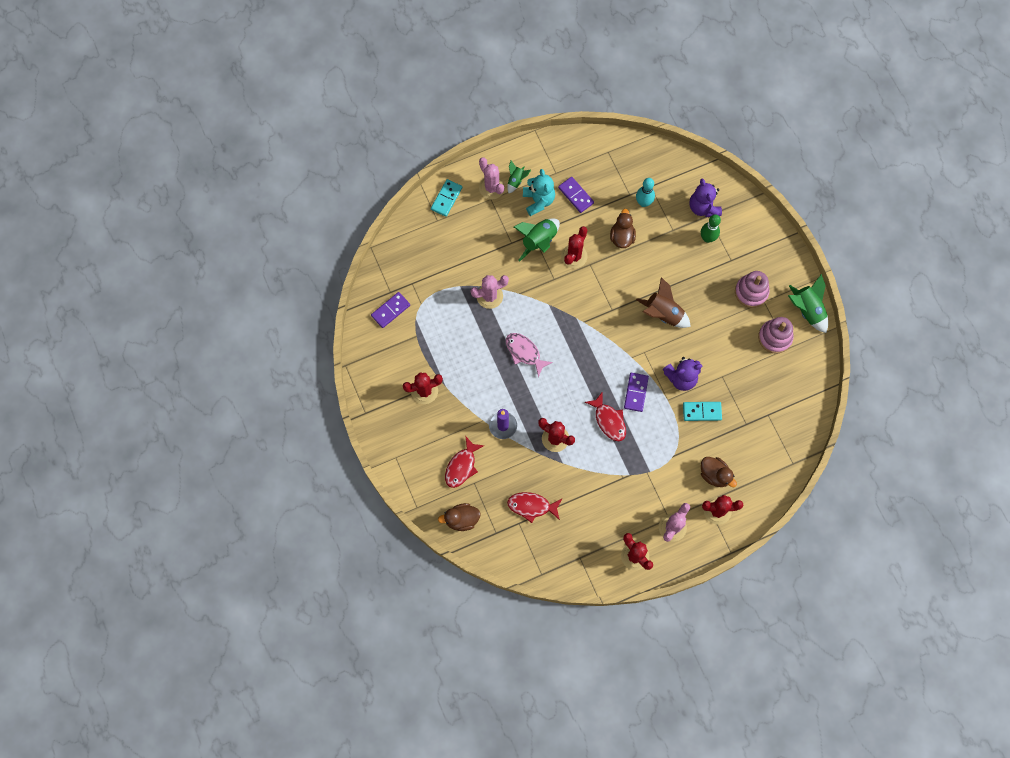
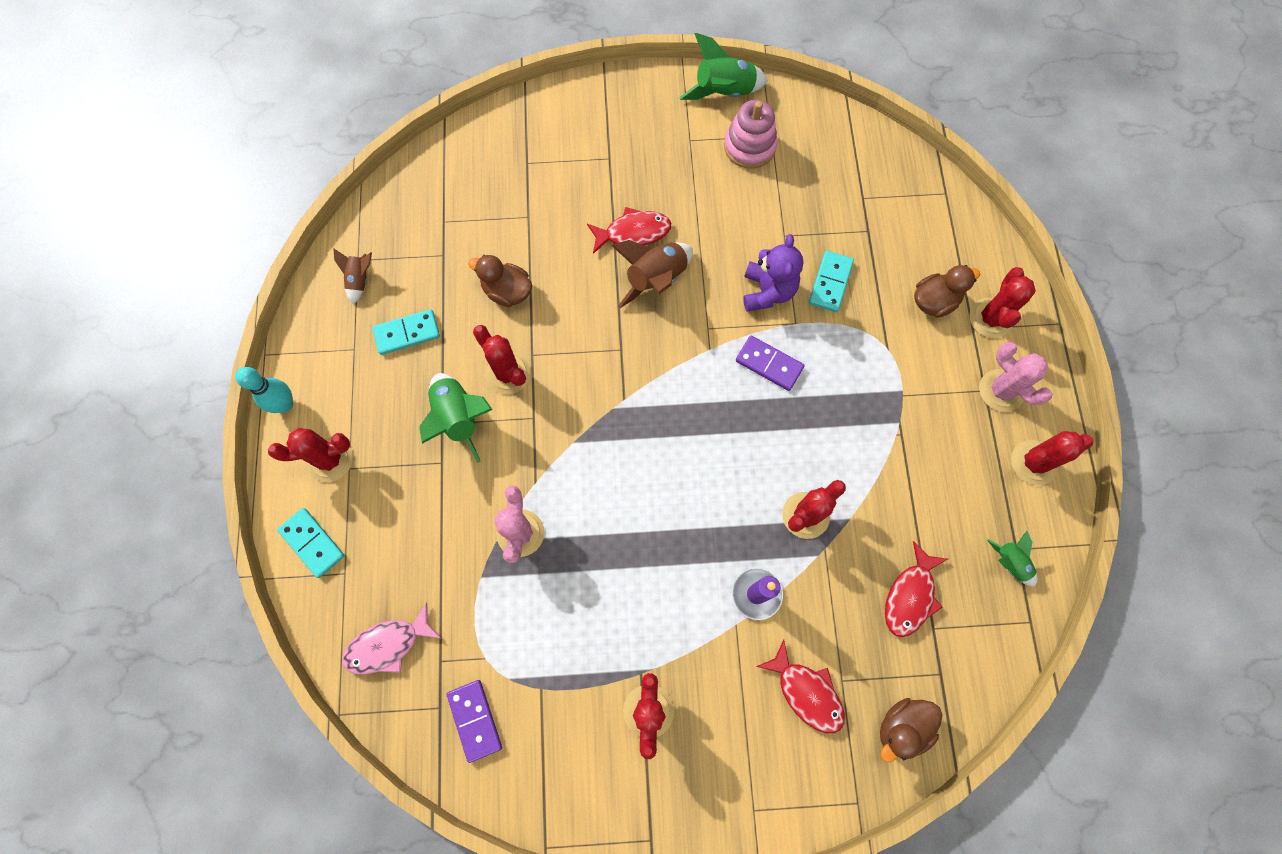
camera: 70 degrees left, 0 degrees up
(461, 519) = (902, 727): brown duck -> brown duck turned 45 degrees clockwise
(491, 188) = (330, 459): pink cactus -> red cactus
(516, 180) = (337, 415): green rocket -> green rocket (1010, 563)
(524, 352) = (641, 511): pink fish -> pink fish (388, 645)
(538, 201) = (389, 393): turquoise teddy bear -> none
(576, 195) = (407, 333): purple domino -> turquoise domino
(596, 158) = (360, 280): none -> brown rocket
(609, 420) = (801, 421): red fish -> red fish (633, 232)
(643, 202) = (465, 241): turquoise bowling pin -> turquoise bowling pin (285, 404)
(703, 207) = (511, 164): purple teddy bear -> none
(707, 238) = (562, 176): green bowling pin -> none
(751, 292) = (669, 151): pink stacking toy -> none

